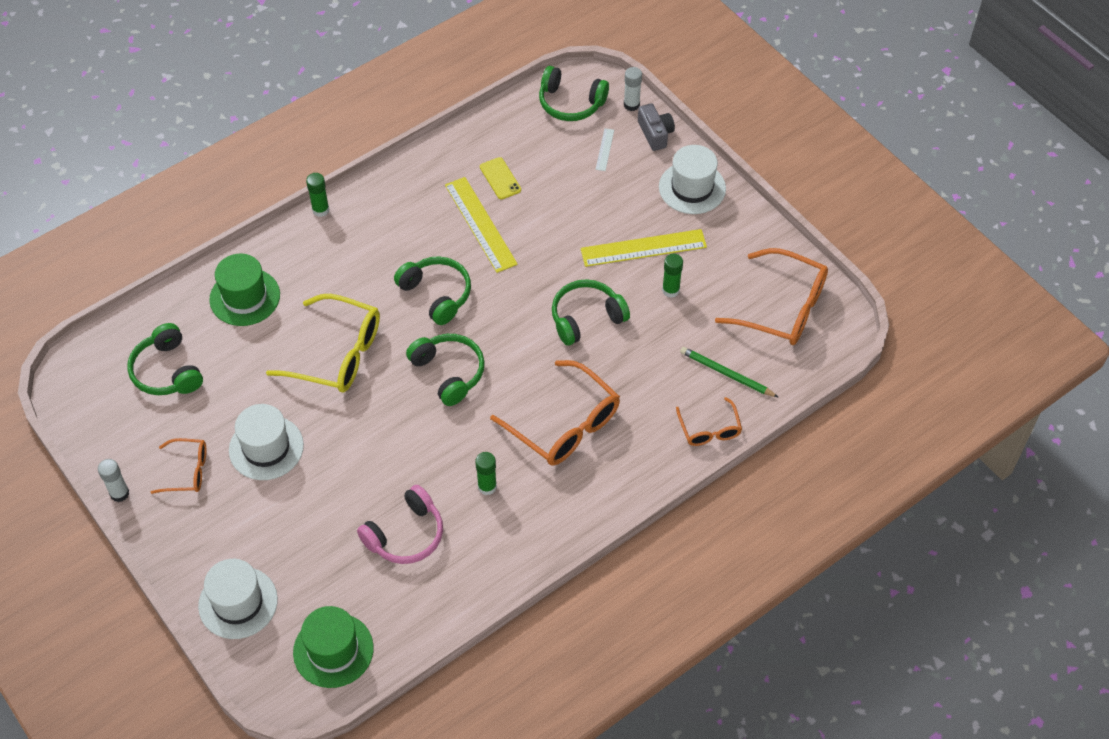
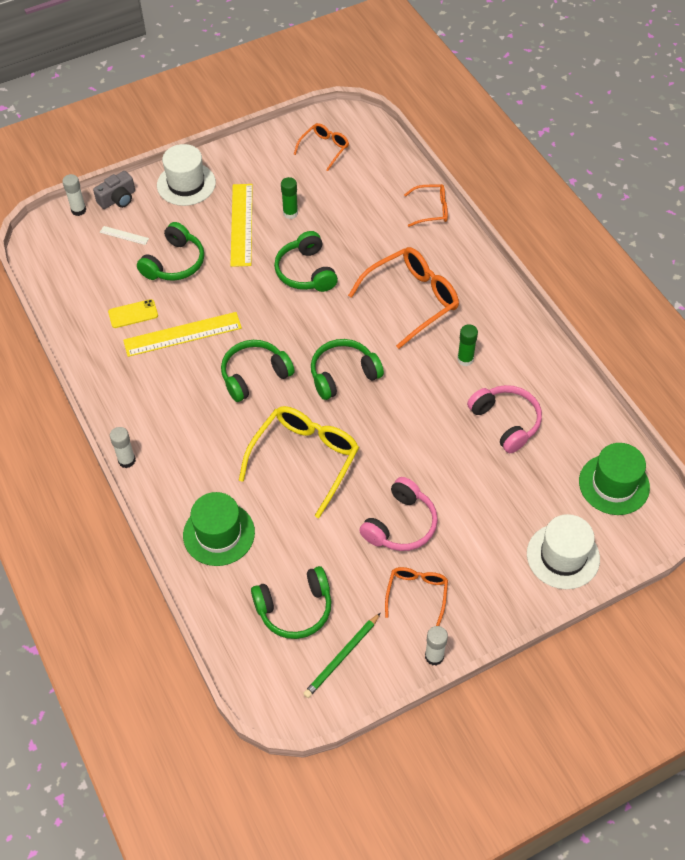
camera: 80 degrees left, 0 degrees up
(266, 448) = (400, 524): white hat -> pink headphones
(320, 210) = (127, 460): green glue stick -> white glue stick
(570, 103) = (60, 252): green headphones -> green headphones (174, 263)
(655, 133) = (118, 199): grey camera -> grey camera turned 150 degrees clockwise
(726, 374) = (381, 192): green pencil -> green pencil (342, 657)
(782, 308) = (324, 149): orange glasses -> orange glasses, size x0.55

